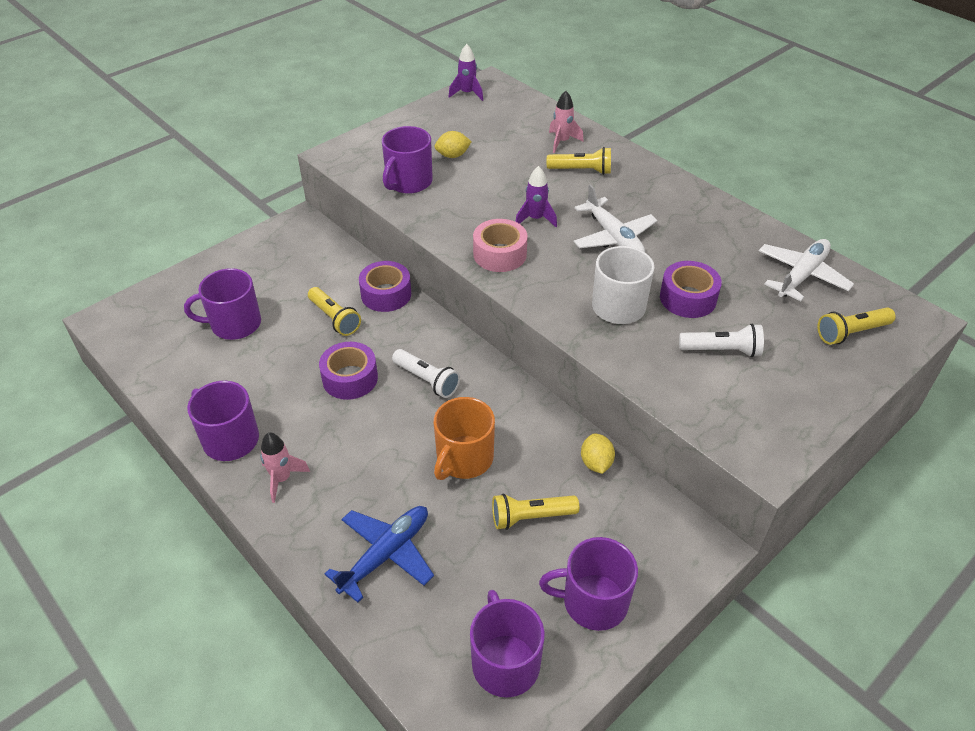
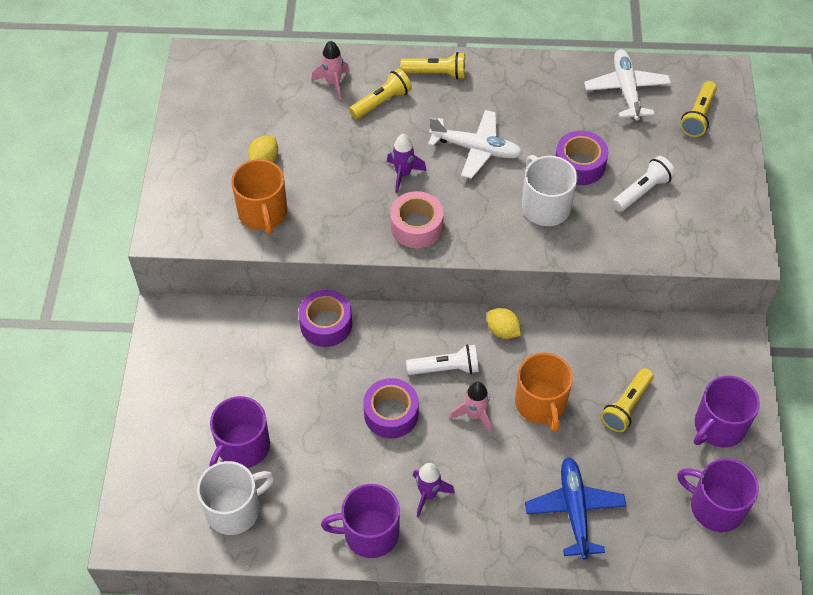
camera: 45 degrees left, 10 degrees up
(178, 354) = (235, 509): none -> white mug
(282, 479) = (445, 525): pink rocket -> pink rocket (475, 415)
(334, 318) = (314, 377): yellow flashlight -> yellow flashlight (436, 73)
(408, 182) = (263, 213): purple mug -> orange mug
(467, 93) = (192, 84): purple rocket -> purple rocket (428, 494)
(596, 463) = (621, 334): yellow lemon -> yellow lemon (503, 331)

